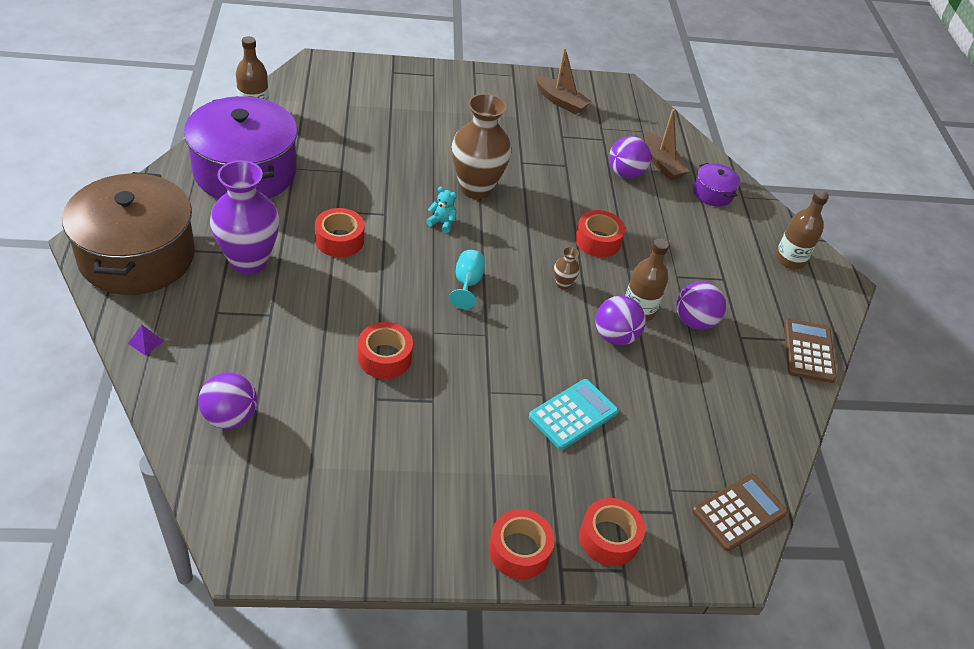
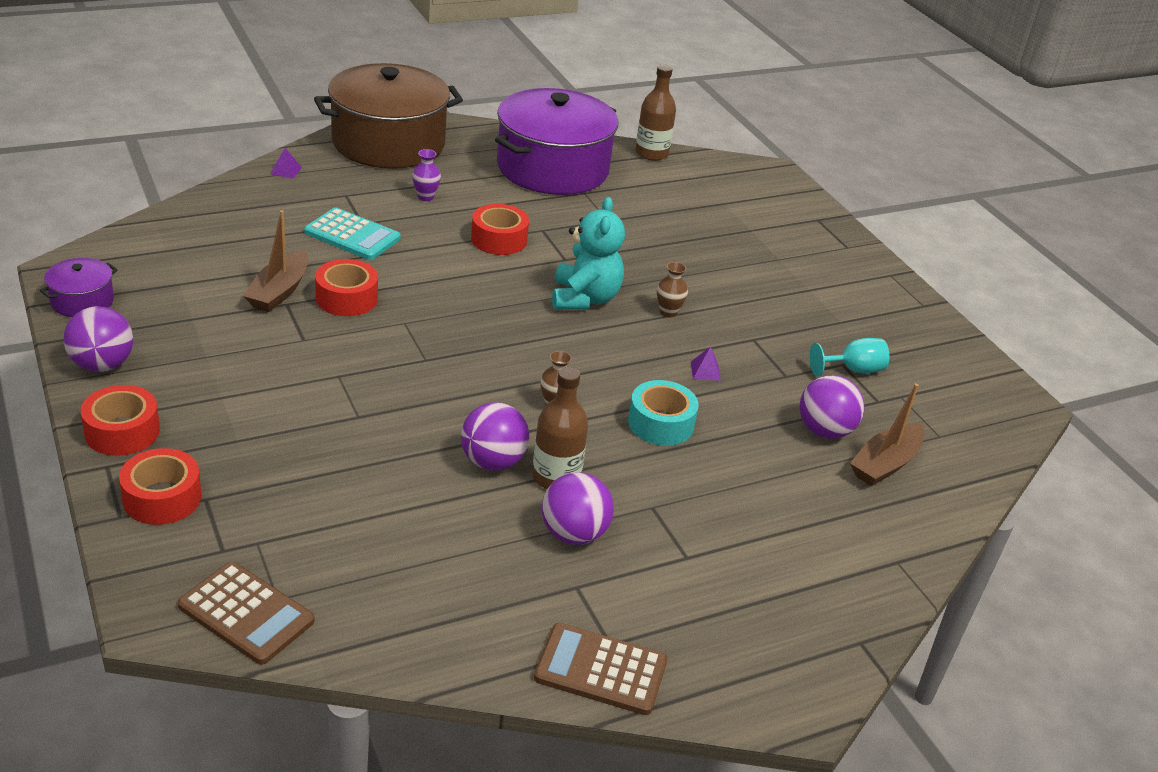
camera: 70 degrees right, 10 degrees down
(230, 417) = (219, 229): purple ball -> purple ball (102, 365)
(249, 262) = (425, 197): purple vase -> purple vase, size x0.41
(442, 223) = (584, 298): turquoise teddy bear -> turquoise teddy bear, size x2.06
(467, 283) = (498, 332): turquoise goblet -> turquoise goblet (853, 370)
(476, 188) = (668, 312): brown vase -> brown vase, size x0.41
(549, 198) = (705, 371): none -> purple pyramid
(560, 101) = (916, 352): brown boat -> brown boat (279, 291)
(573, 414) = (338, 444): turquoise calculator -> turquoise calculator (352, 235)
(597, 241) = (660, 423): red tape -> turquoise tape
(712, 193) = (871, 526): purple pot -> purple pot (82, 301)
(790, 259) = (796, 632): brown bottle -> none
(808, 351) = (600, 670): brown calculator -> brown calculator turned 150 degrees counterclockwise

